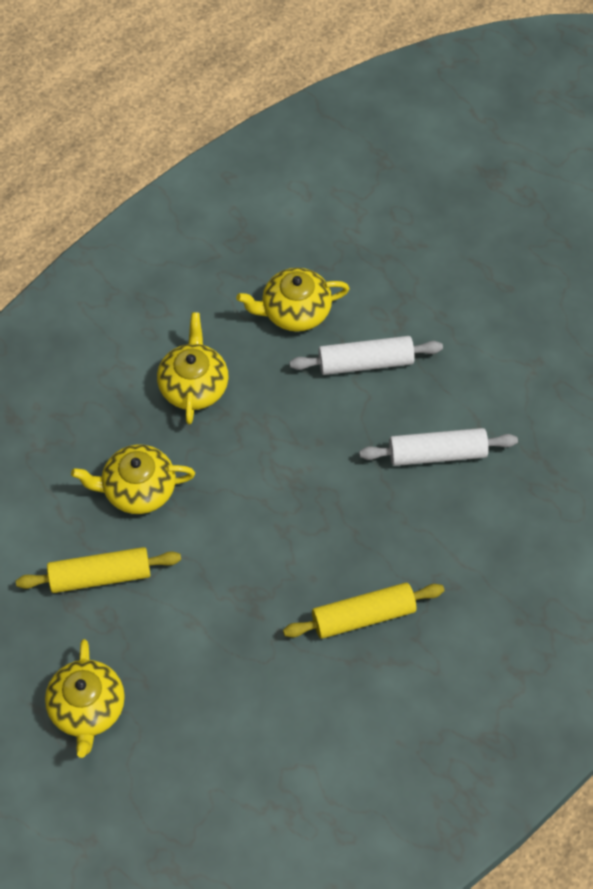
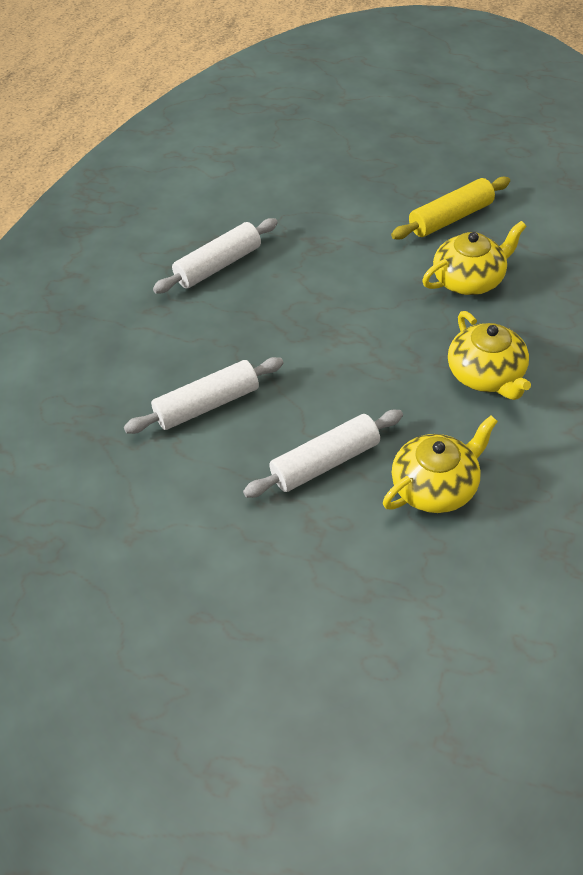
camera: 160 degrees right, 10 degrees down
(87, 708) = (396, 152): yellow teapot -> none
(363, 616) = (218, 265): yellow rolling pin -> white rolling pin

